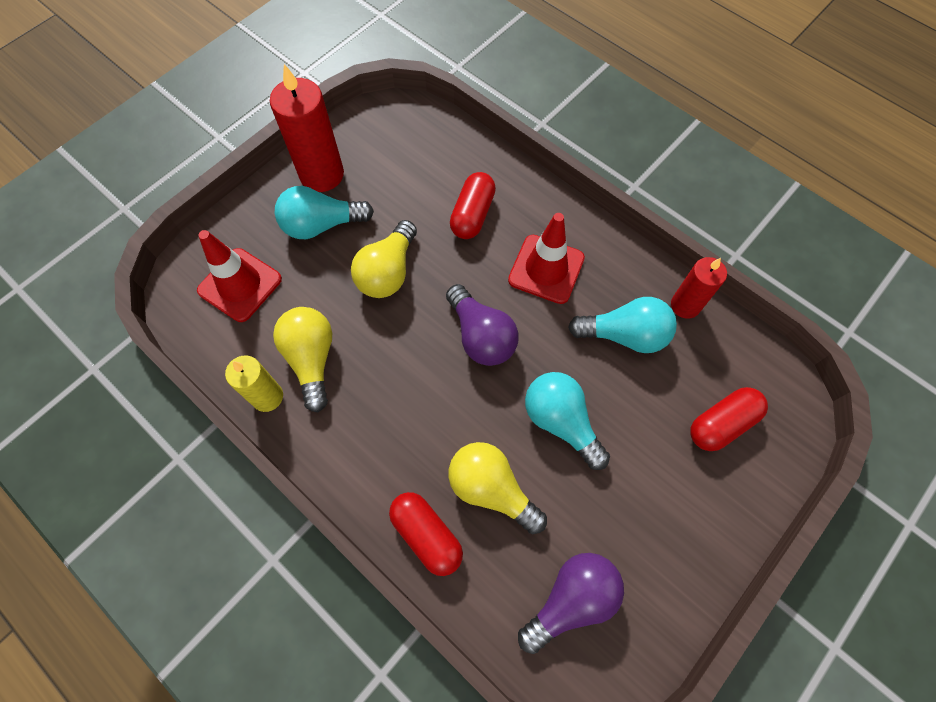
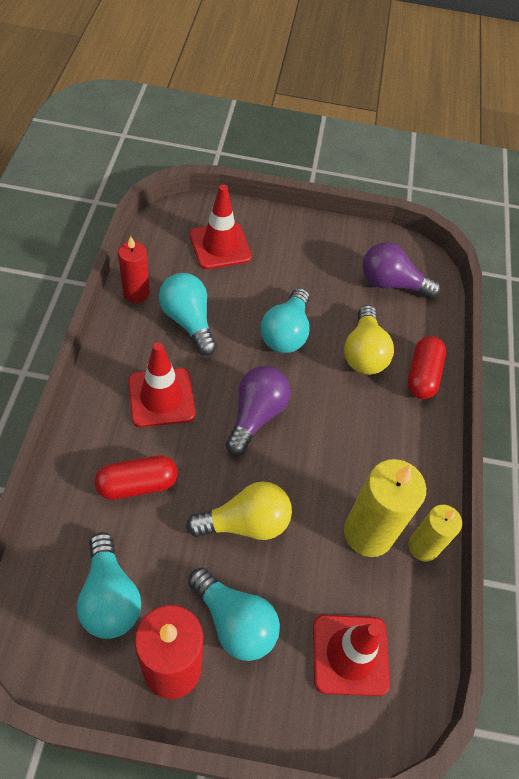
camera: 130 degrees left, 10 degrees down
(312, 359) = (368, 533): yellow light bulb -> yellow candle
(396, 161) = (109, 597): none -> turquoise light bulb
(721, 423) = (220, 246): red capsule -> red traffic cone

